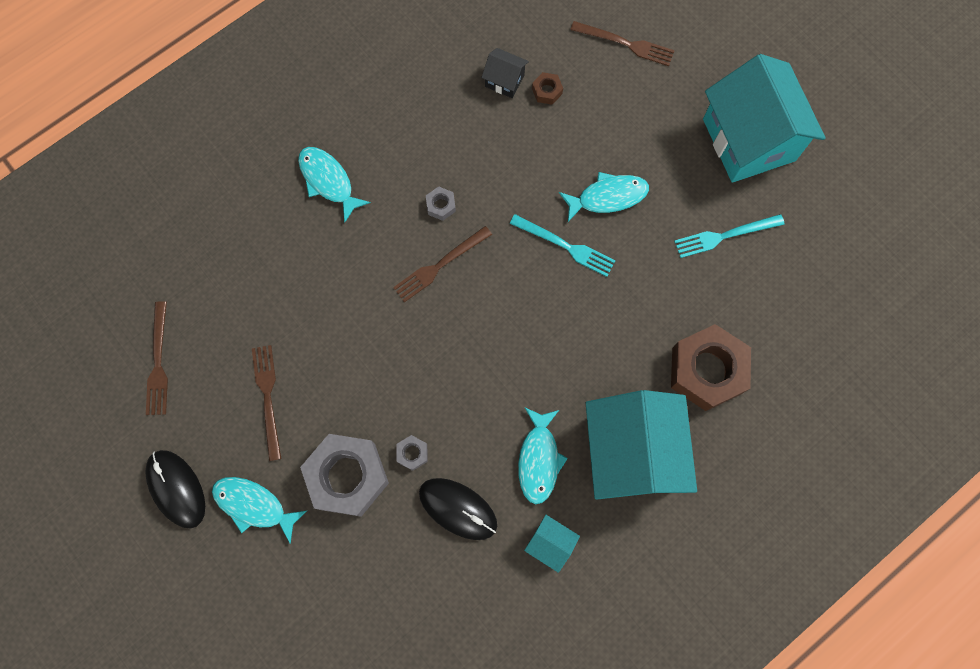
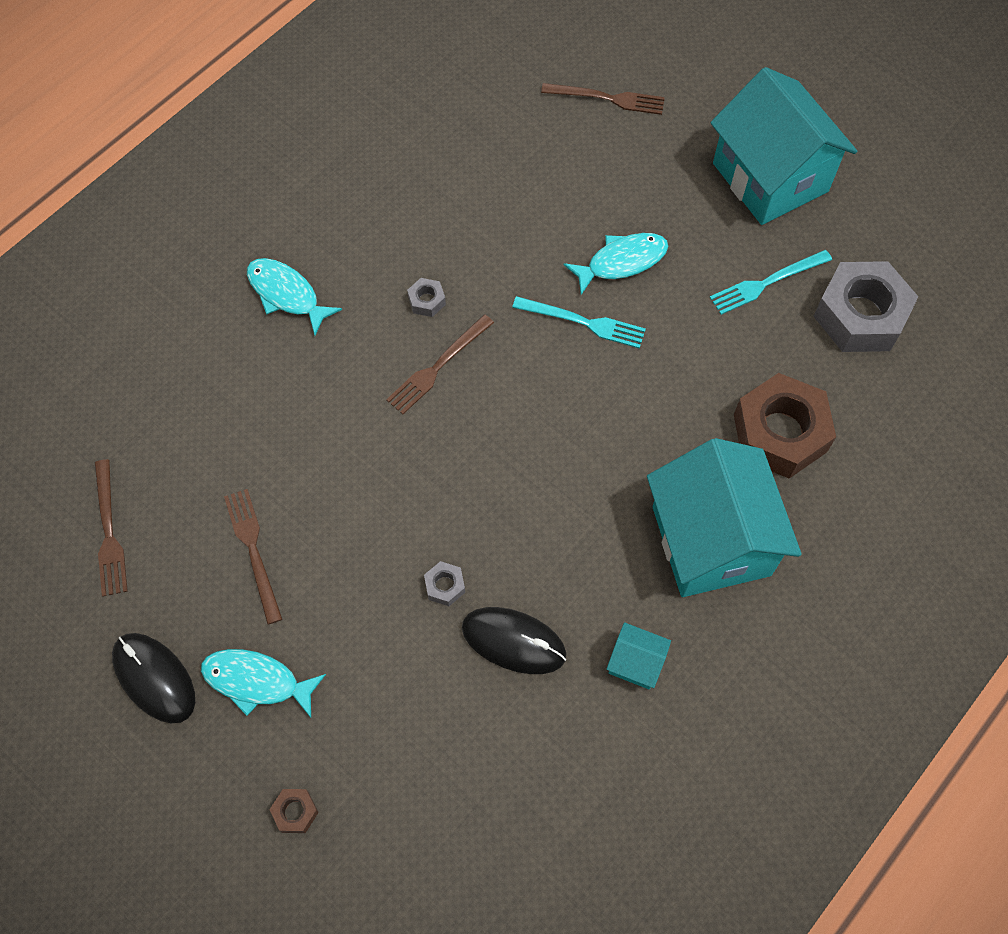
camera: 10 degrees left, 10 degrees down
(347, 476) = (369, 626): grey nut -> grey nut (860, 315)
(504, 80) = (475, 156): black house -> none
(539, 459) = (601, 567): turquoise fish -> none
(547, 91) = (527, 160): brown nut -> brown nut (295, 812)

